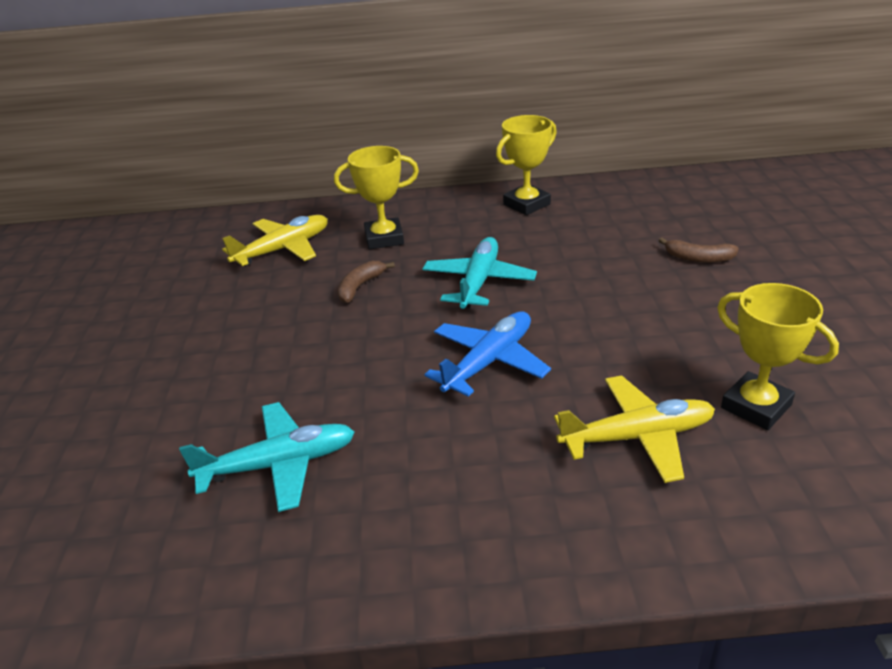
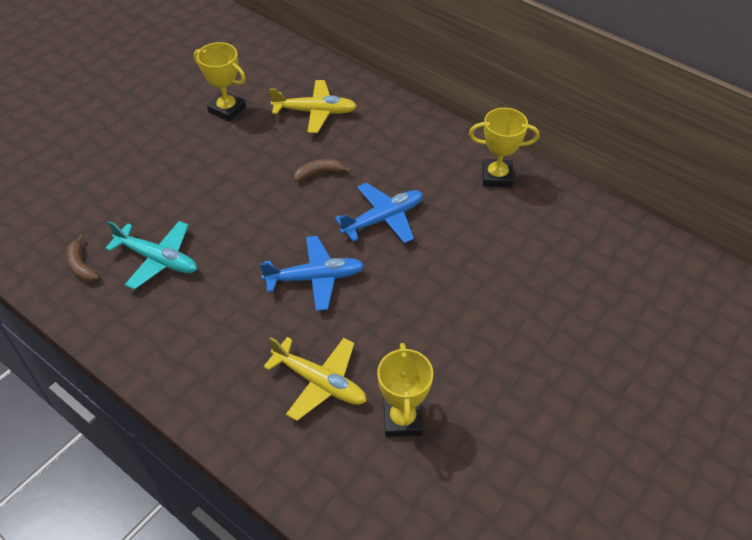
camera: 40 degrees right, 15 degrees up
(384, 238) = (377, 143): yellow trophy -> yellow trophy (227, 109)
(479, 282) = (383, 219): turquoise plane -> blue plane
(698, 258) = (535, 303): brown banana -> brown banana (81, 265)

